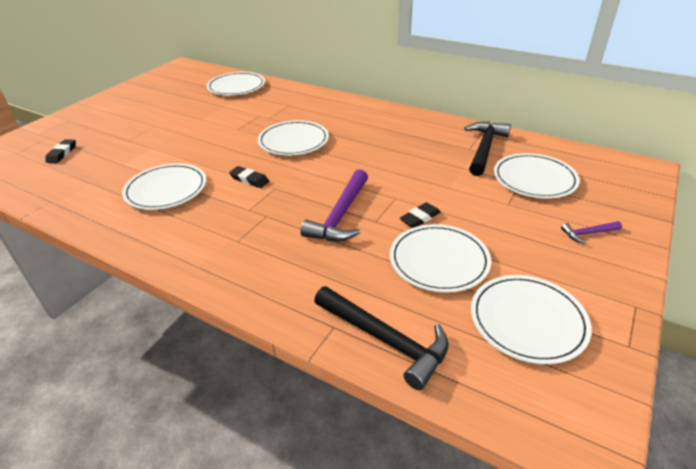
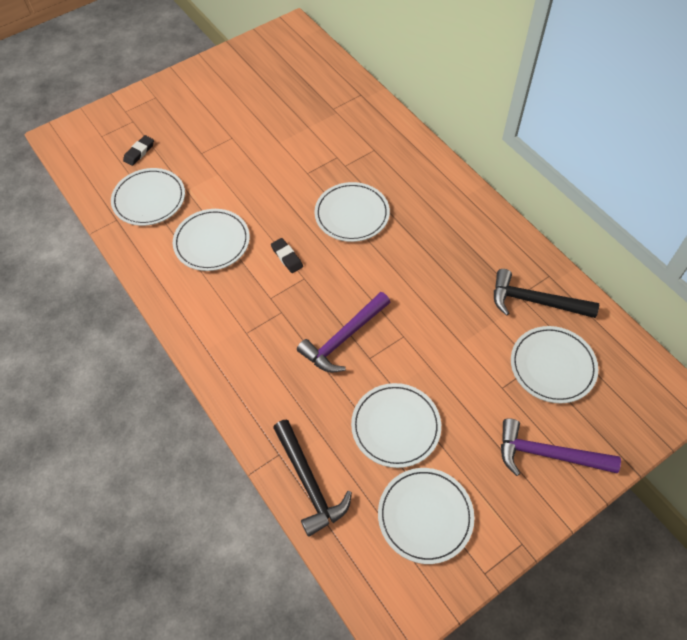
camera: 25 degrees right, 20 degrees up
(236, 86) = (335, 93): white plate -> white plate (149, 199)
(420, 218) = (410, 371): black eraser -> none
(484, 148) = (535, 301): black hammer -> black hammer turned 120 degrees counterclockwise
(588, 233) = (547, 454): purple hammer -> purple hammer, size x2.06

